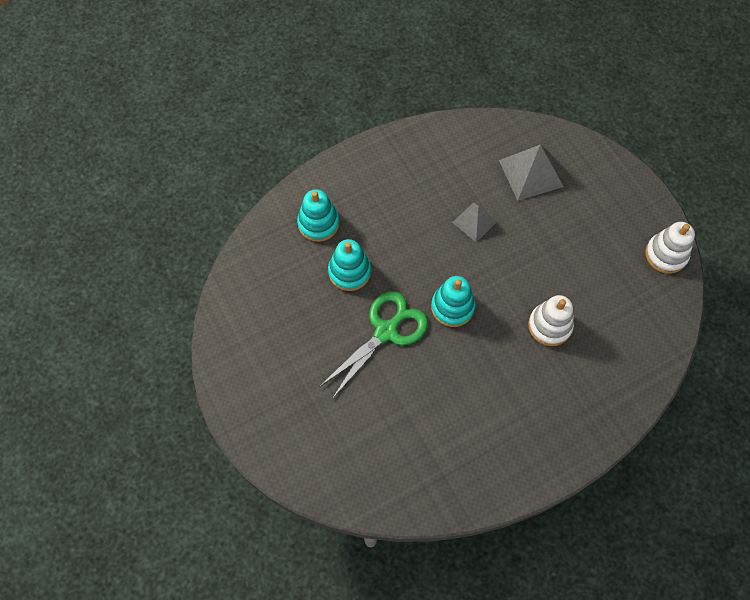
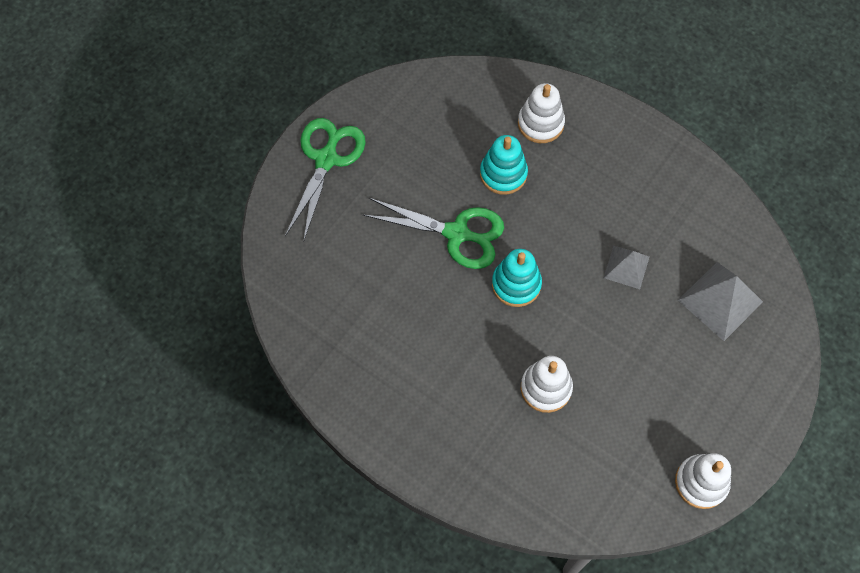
camera: 65 degrees right, 0 degrees up
(261, 406) = (326, 159): none -> green scissors
(318, 223) = (540, 123): turquoise stacking toy -> white stacking toy

